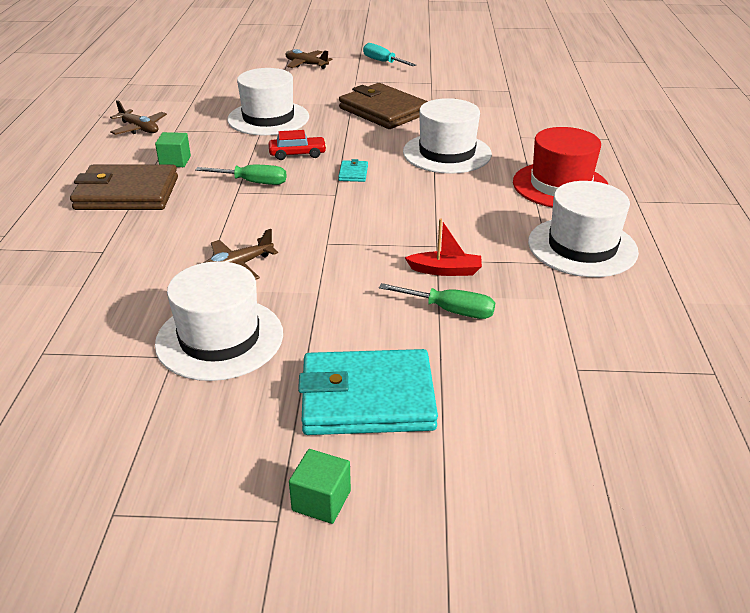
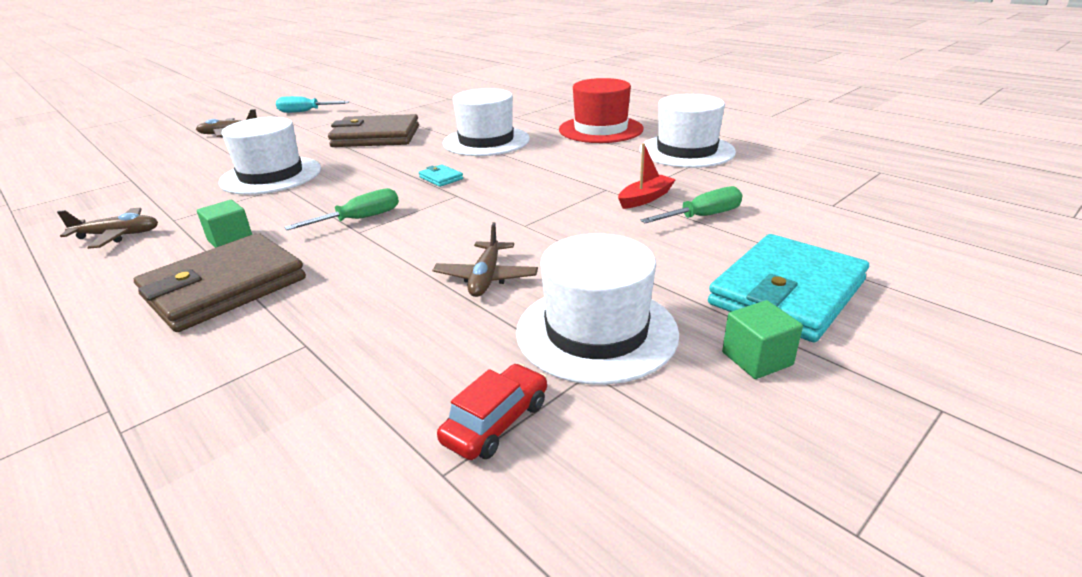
camera: 45 degrees left, 5 degrees down
(297, 154) = (360, 186): red car -> red car (496, 422)
(321, 501) = (926, 372): green cube -> green cube (757, 358)

